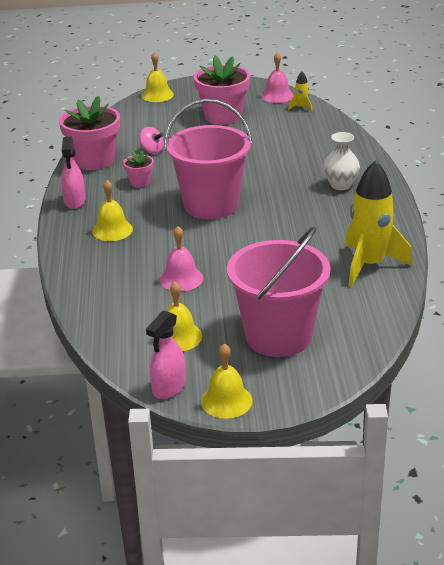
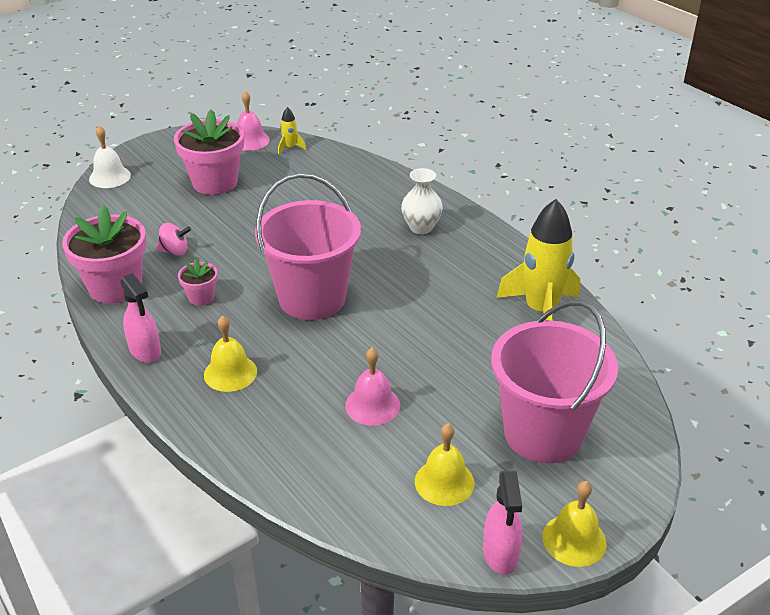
camera: 35 degrees left, 5 degrees up
(157, 95) = (110, 177): yellow bell -> white bell

